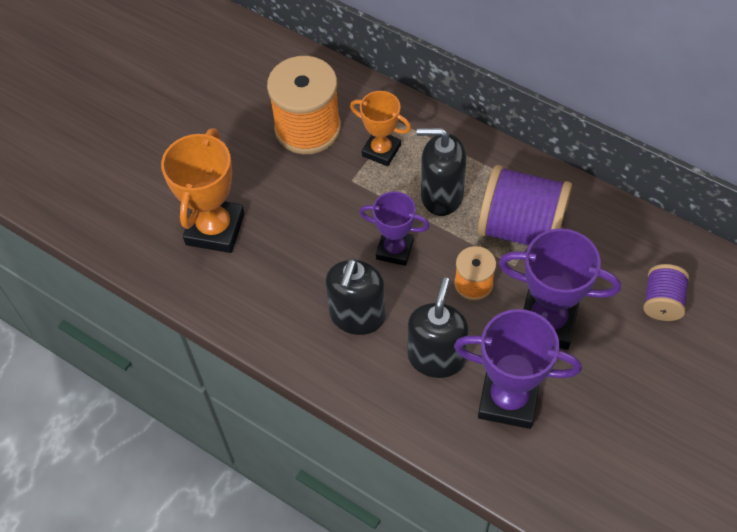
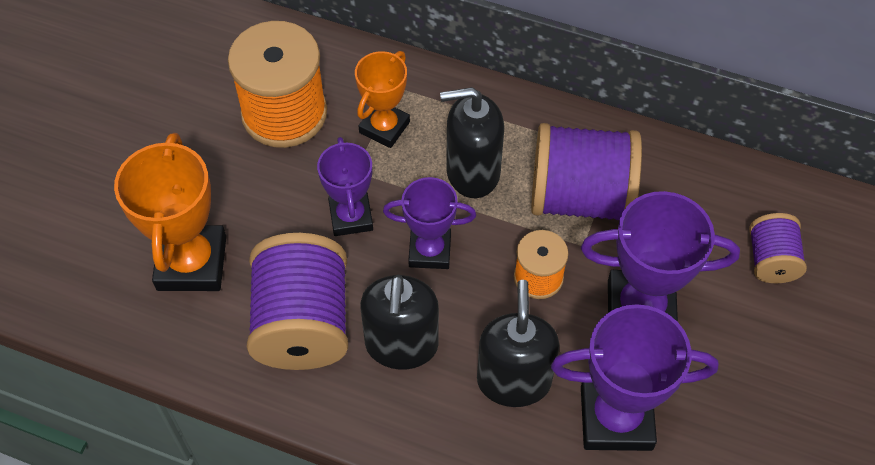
camera: 15 degrees left, 0 degrees up
(287, 287) = (303, 323): none -> purple spool
(340, 214) = (351, 217): none -> purple trophy
(381, 150) = (384, 127): orange trophy -> orange trophy turned 75 degrees counterclockwise

